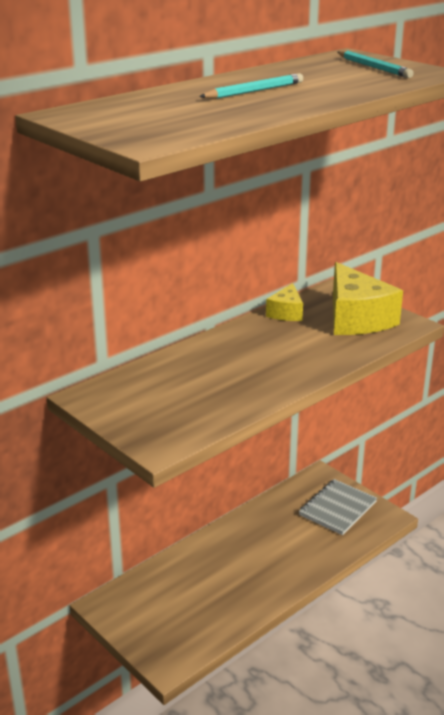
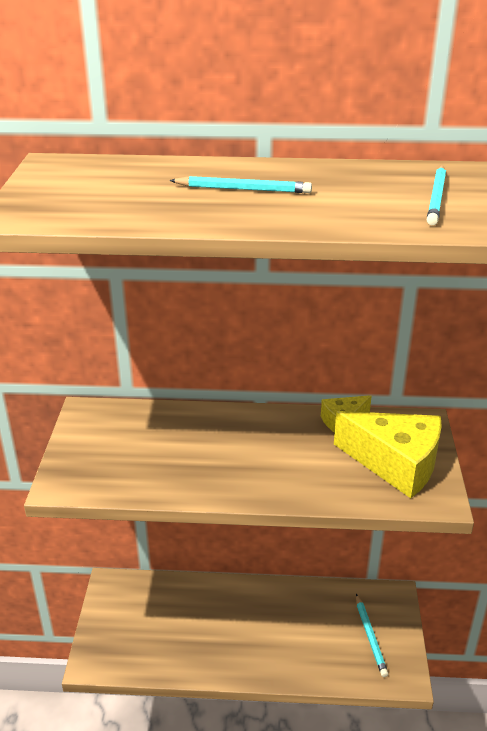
camera: 45 degrees right, 5 degrees up
(337, 508) = (370, 637): grey notebook -> turquoise pencil
(356, 318) = (395, 464): yellow cheese -> yellow cheese turned 90 degrees counterclockwise

